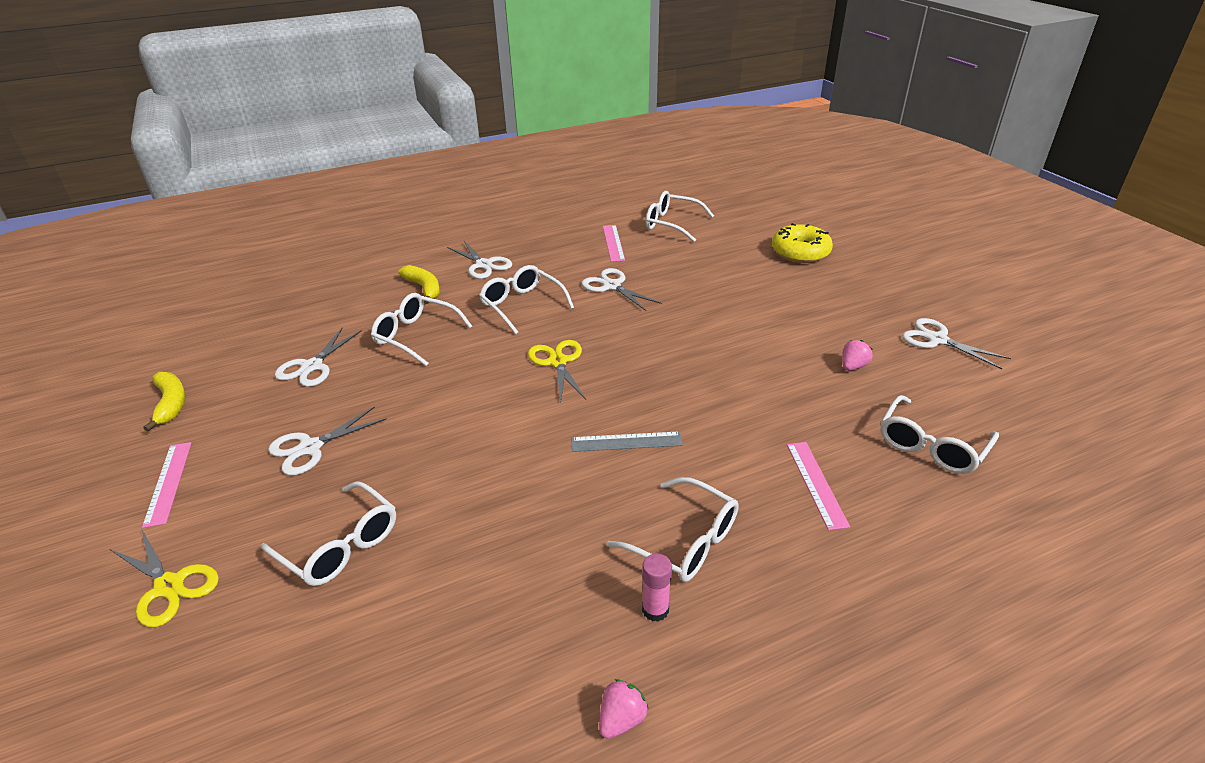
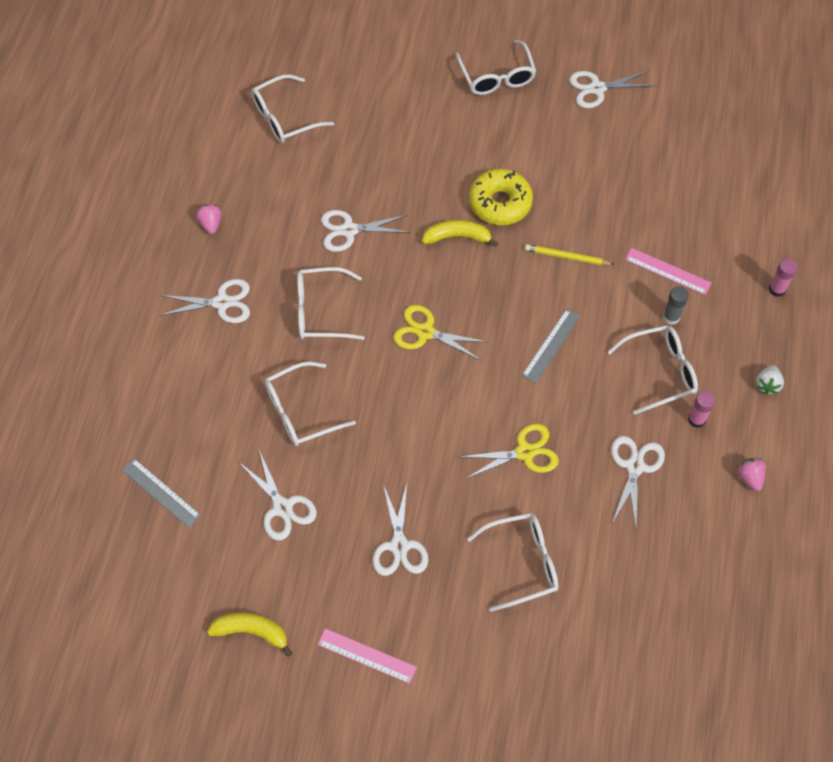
camera: 55 degrees left, 25 degrees up
(169, 586) = (486, 678): yellow scissors -> yellow scissors (525, 452)
(289, 308) = (161, 493): none -> grey ruler
(424, 288) = (222, 370): yellow banana -> yellow banana (457, 237)
(538, 582) = (635, 467): none -> white scissors
(613, 243) = (276, 183): pink ruler -> none
(737, 405) = (567, 257): none -> yellow pencil
(764, 515) = (671, 317): none -> grey glue stick
(780, 661) = (767, 384): none -> white strawberry
(800, 252) = (418, 68): yellow donut -> yellow donut (500, 203)
(853, 366) = (583, 160): pink strawberry -> pink strawberry (211, 224)
(923, 596) = (777, 289): none -> pink glue stick
(931, 446) = (685, 187): white glasses -> white glasses (497, 77)

